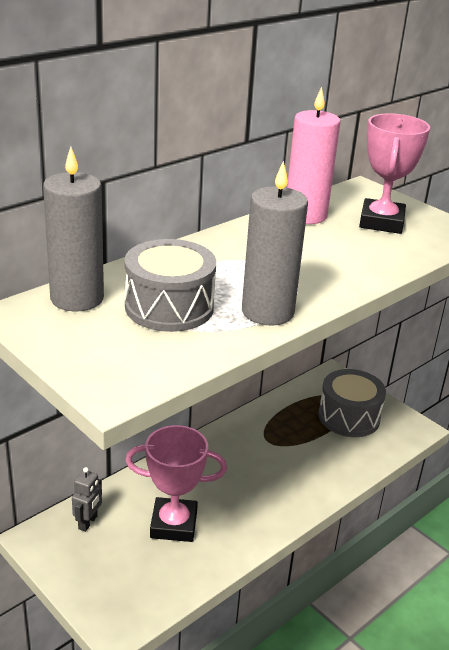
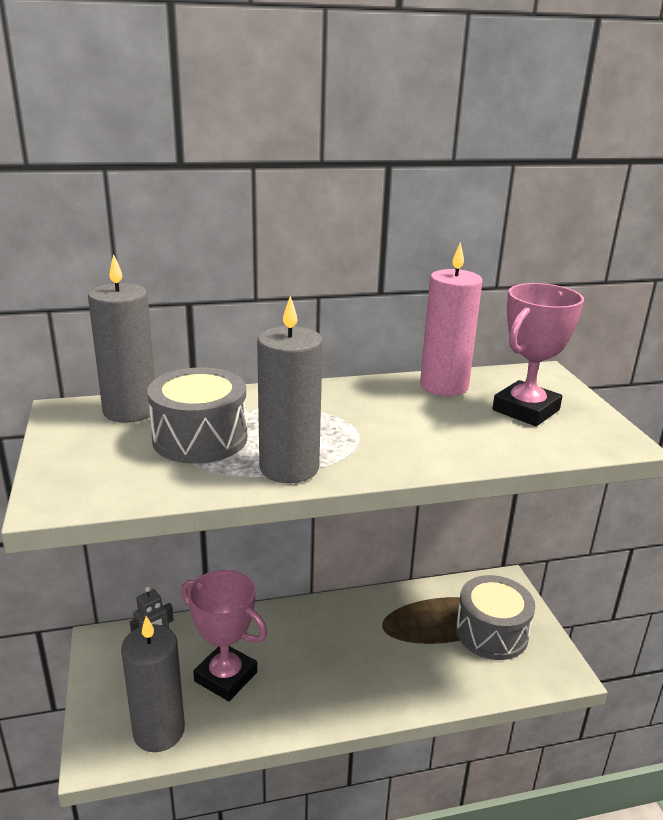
camera: 30 degrees right, 5 degrees down
(154, 587) = (159, 731): none -> grey candle

